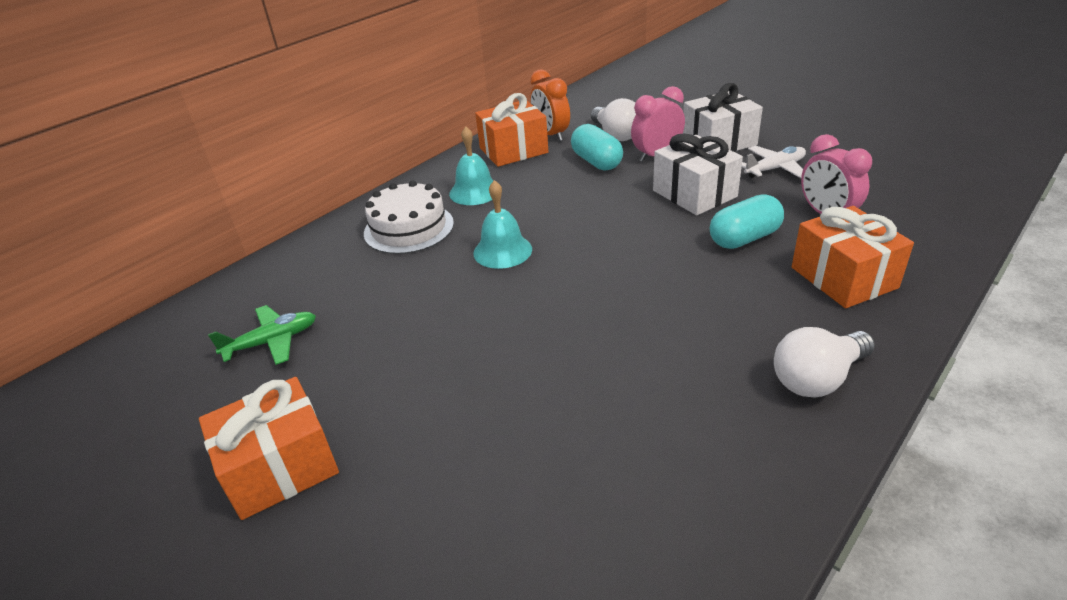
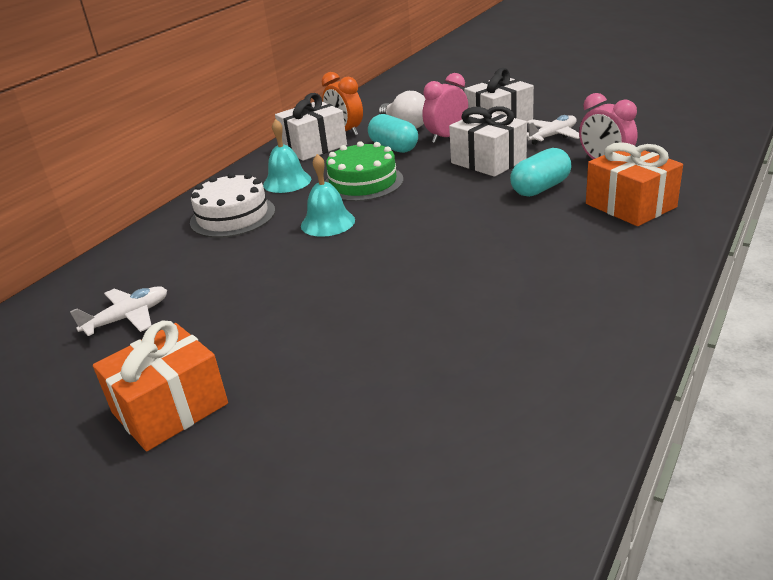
camera: 10 degrees left, 5 degrees down
(272, 342) = (128, 318): green plane -> white plane
(513, 150) = (314, 147): orange gift -> white gift
(552, 204) = (363, 182): none -> green cake
(817, 378) = (627, 276): white light bulb -> none

